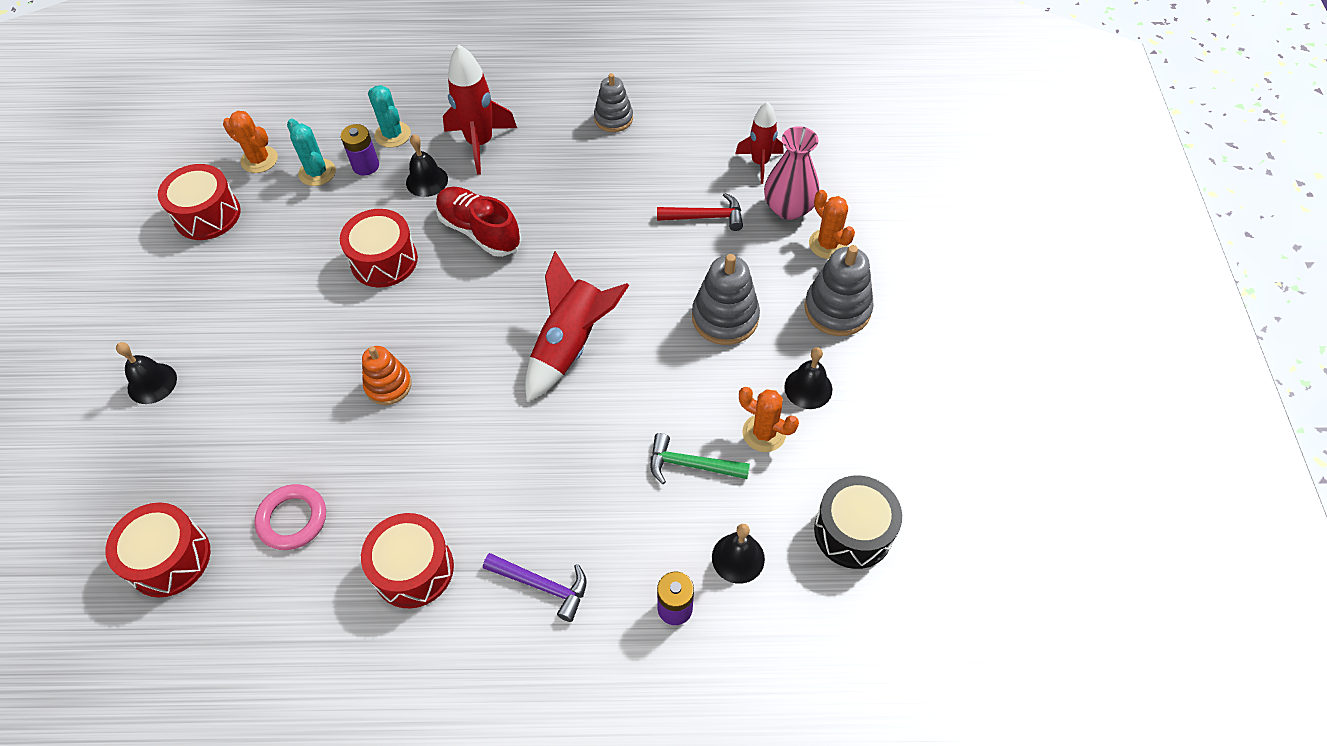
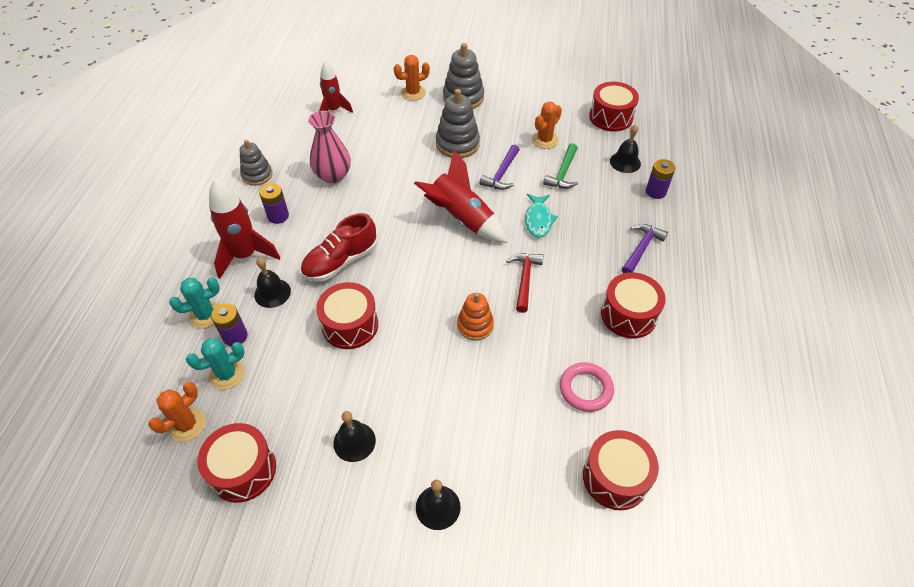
camera: 80 degrees left, 5 degrees down
(546, 155) = (278, 216): none -> purple battery
(582, 439) = (538, 220): none -> turquoise fish
(671, 382) = (501, 174): none -> purple hammer
(706, 217) = (372, 141): red hammer -> red hammer (524, 279)
(789, 208) = (378, 104): pink vase -> pink vase (333, 175)
(808, 388) = (517, 118): black bell -> black bell (354, 441)
(853, 531) = (611, 117): black drum -> red drum

